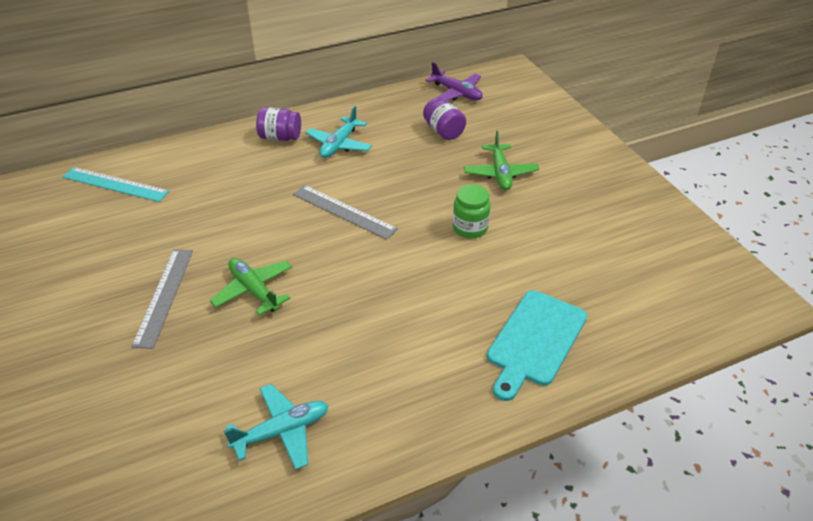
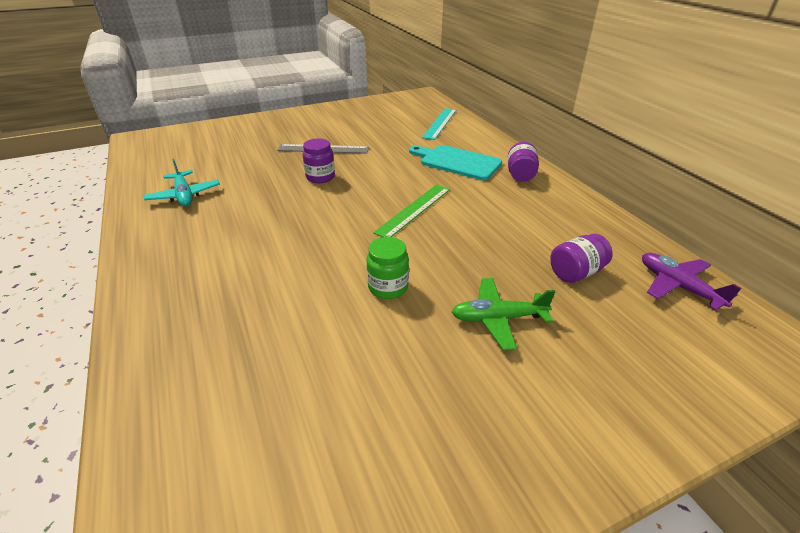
camera: 90 degrees right, 5 degrees down
(254, 290) = (320, 177): green plane -> purple jar
(339, 144) = (520, 204): turquoise plane -> none
(344, 211) = (414, 210): grey ruler -> green ruler
(456, 93) = (678, 286): purple plane -> purple plane turned 105 degrees clockwise
(535, 341) = (204, 325): turquoise cutting board -> turquoise cutting board (457, 162)

